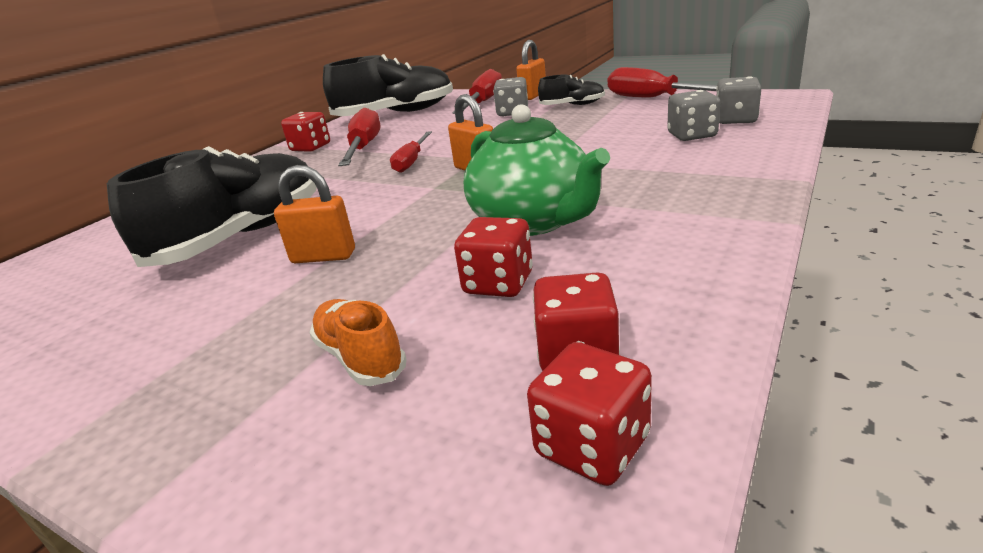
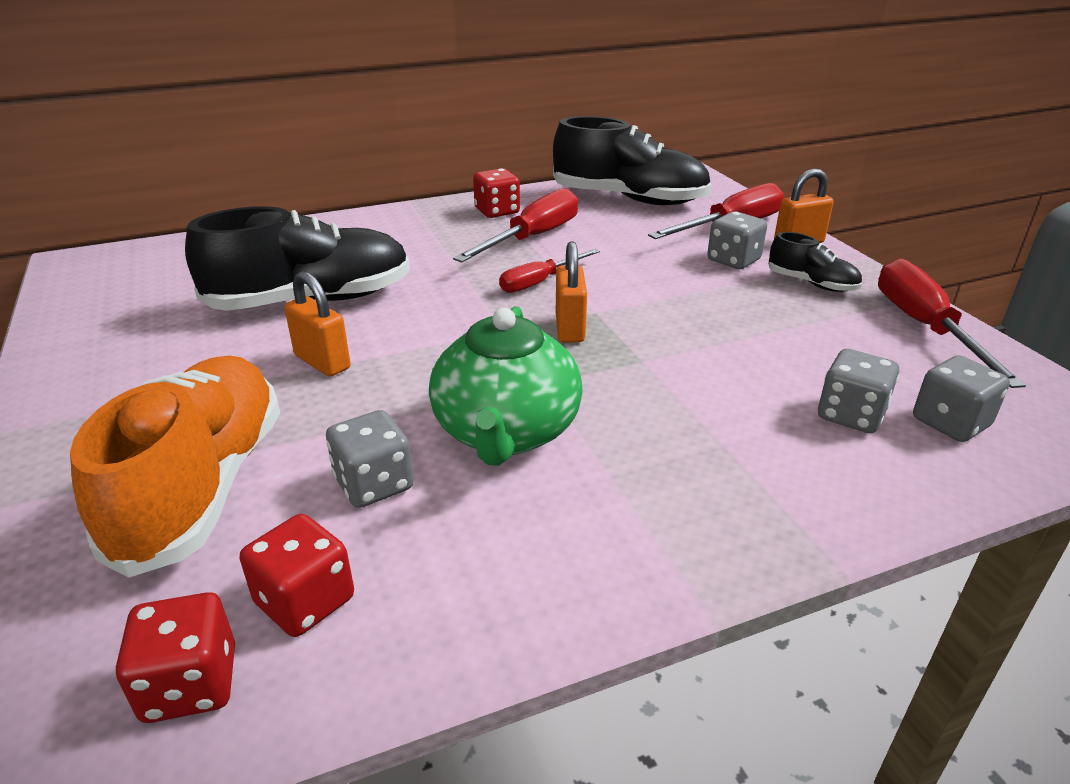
camera: 35 degrees right, 5 degrees up
(360, 357) = (203, 485): orange shoe -> orange shoe, size x2.09
(498, 283) = (374, 484): red dice -> grey dice

